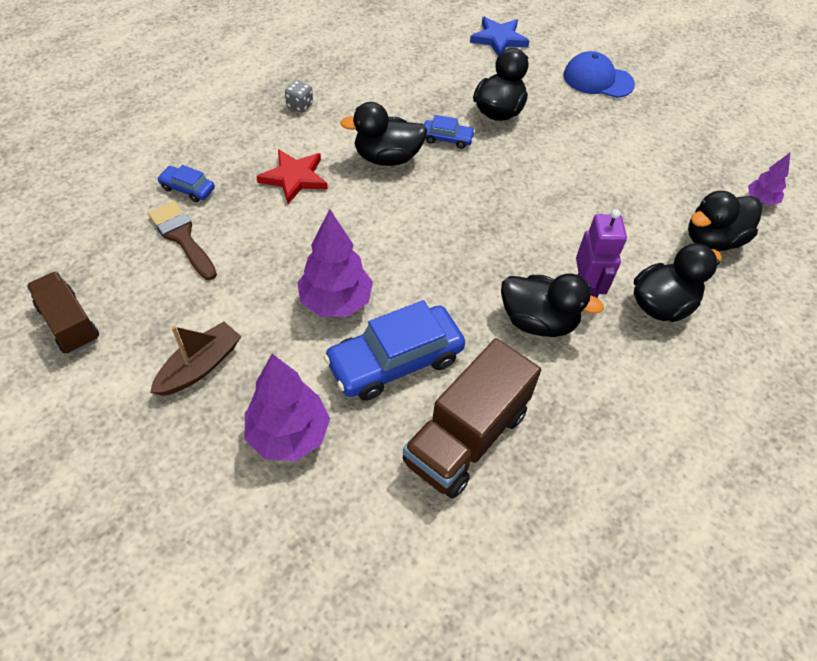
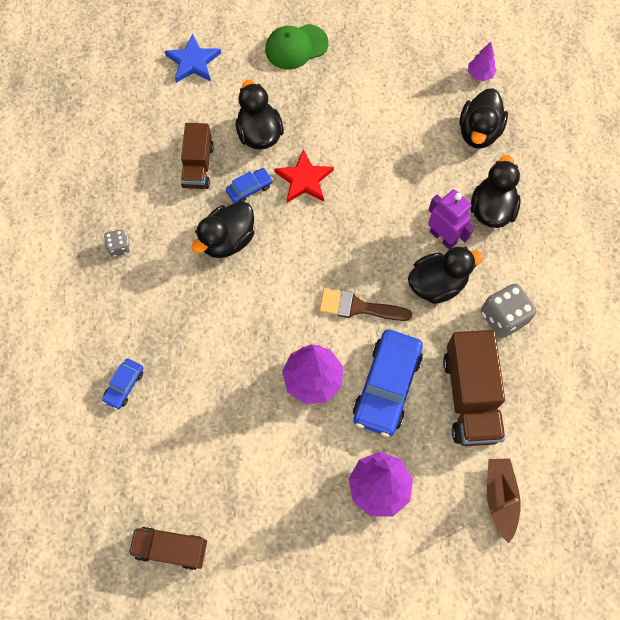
camera: 40 degrees left, 15 degrees up
(182, 237) = (166, 424): brown brush -> brown brush (358, 307)
(187, 189) = (124, 385): blue car -> blue car turned 45 degrees counterclockwise
(200, 366) = (283, 497): brown boat -> brown boat (500, 498)
(294, 178) = (185, 311): red star -> red star (304, 179)
(423, 99) = (198, 166): none -> brown truck
(577, 400) = (503, 317): none -> grey dice
(597, 79) = (296, 47): blue cap -> green cap

